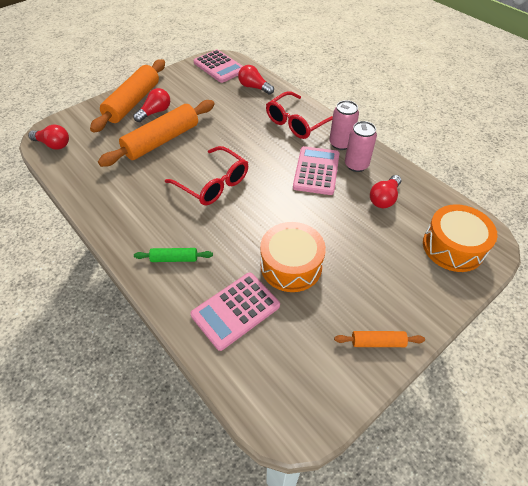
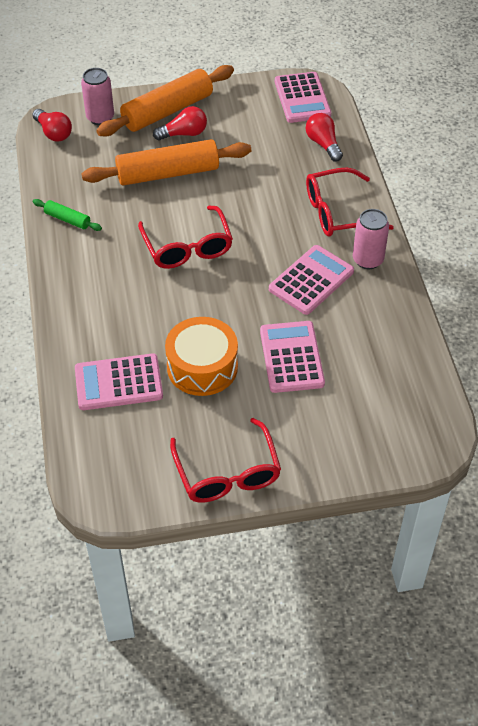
camera: 30 degrees right, 0 degrees up
(174, 259) = (95, 309): green rolling pin -> green rolling pin (67, 219)
(347, 228) = (291, 357): none -> pink calculator
(356, 165) = (363, 293): pink can -> pink can (100, 118)
(377, 342) = (227, 473): orange rolling pin -> red glasses
(384, 198) = (361, 344): red light bulb -> none
(453, 247) = (389, 428): orange drum -> none

